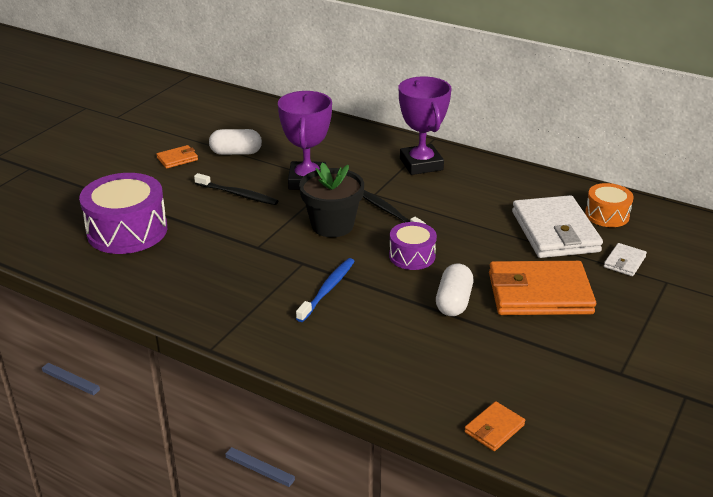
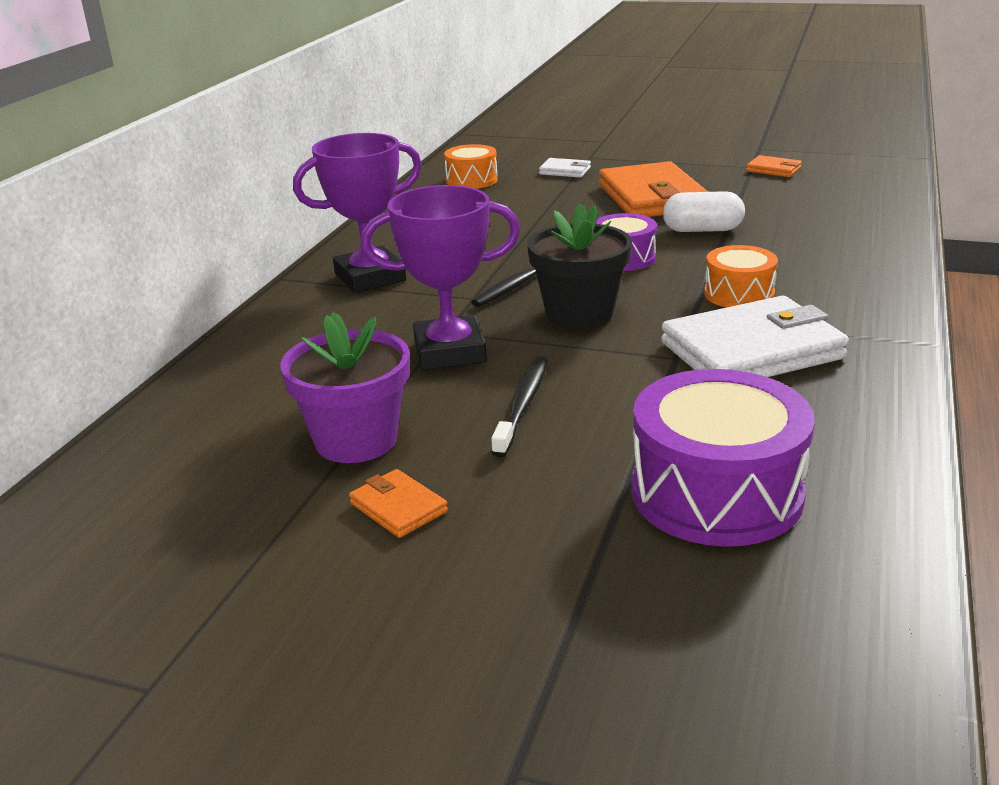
camera: 100 degrees left, 5 degrees down
(236, 153) = (356, 440): white capsule -> purple flower pot
(328, 289) = (739, 294): blue toothbrush -> orange drum
(494, 428) = (883, 200): orange wallet -> orange wallet (773, 169)
(555, 232) = (521, 198): white wallet -> white wallet (752, 351)

